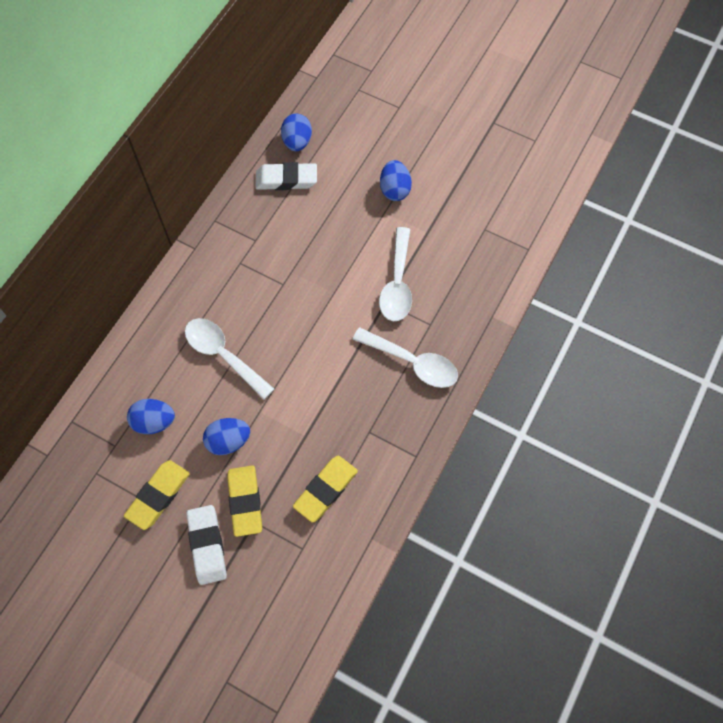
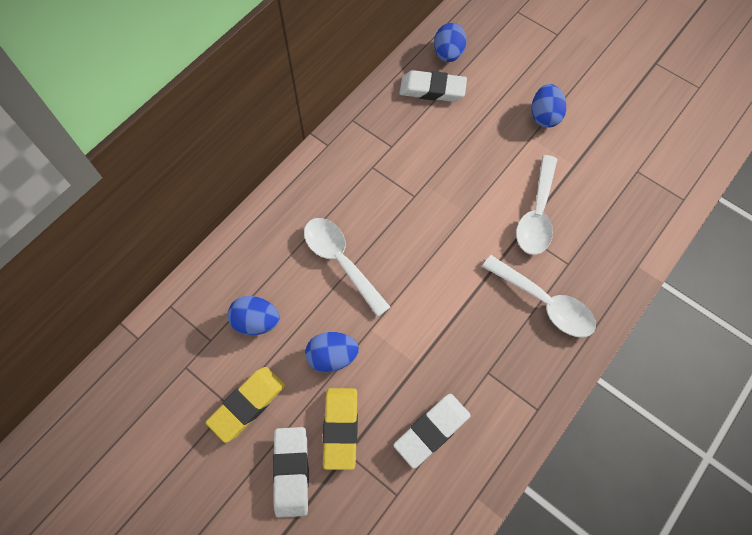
camera: 10 degrees right, 0 degrees up
(326, 490) = (432, 431): yellow eraser -> white eraser

